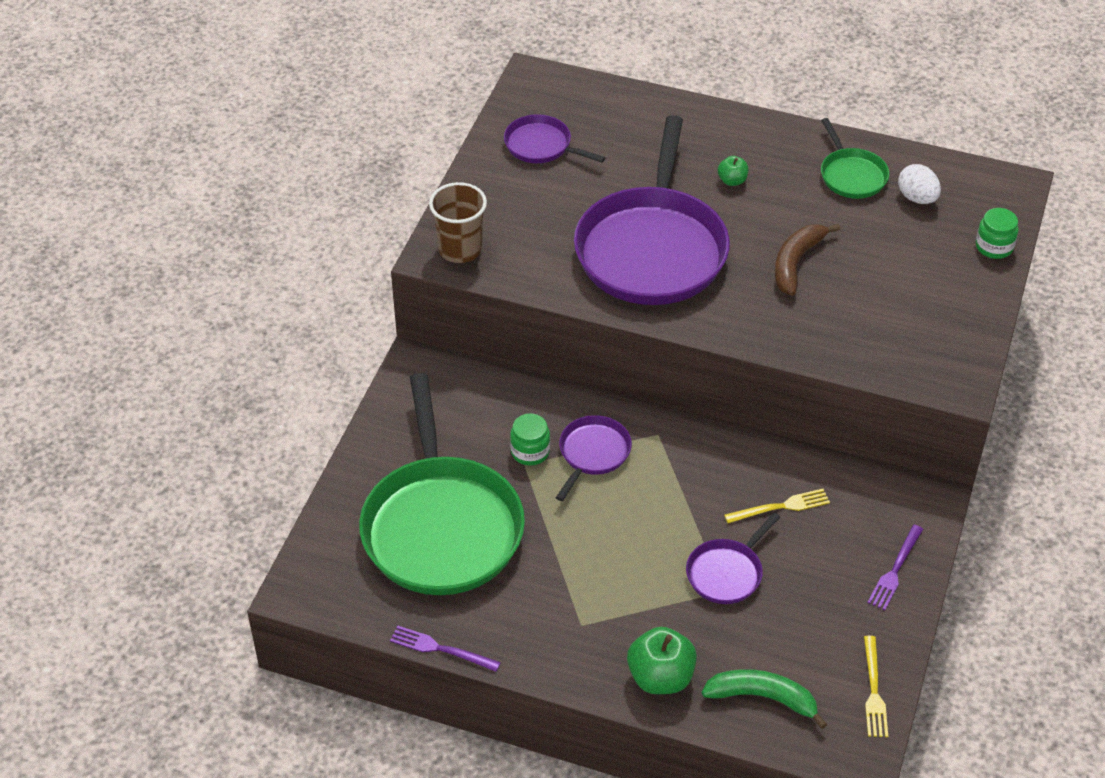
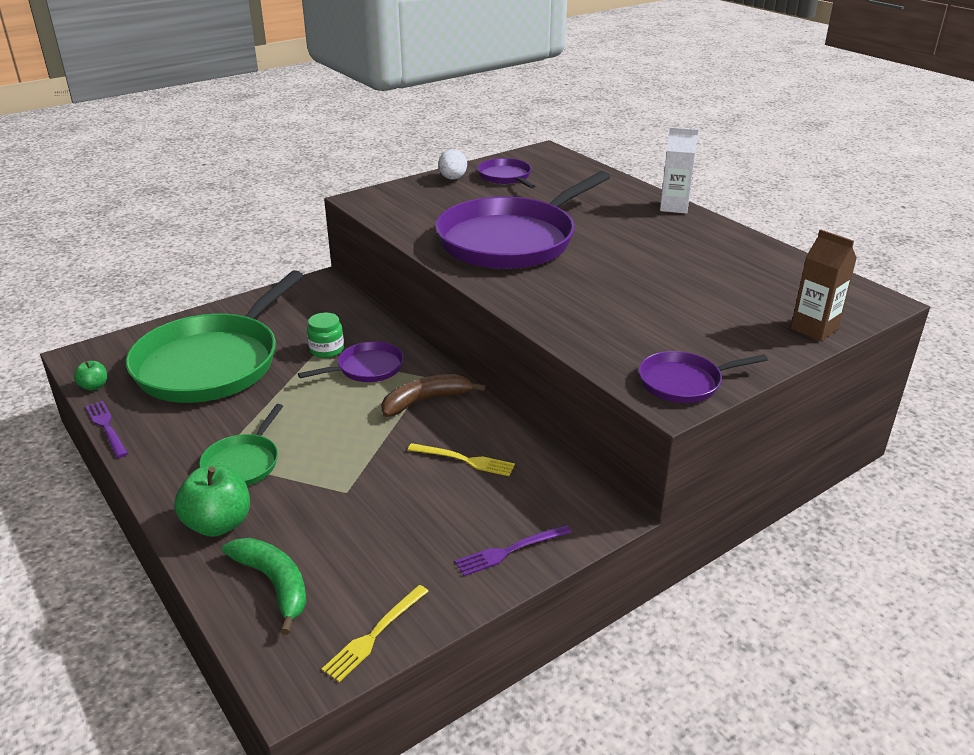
camera: 35 degrees right, 15 degrees down
(460, 249) = (381, 201): brown cup -> none
(726, 573) = (364, 481): purple pan -> purple pan (683, 382)
(732, 181) = (621, 228): green apple -> green apple (94, 386)
(749, 123) = (674, 207): none -> white carton
(796, 263) = (615, 281): brown banana -> brown banana (425, 400)
(851, 175) = (726, 253): green pan -> green pan (243, 463)
(917, 198) = (771, 281): white egg -> white egg (452, 178)
(994, 247) = (814, 329): green jar -> brown carton

